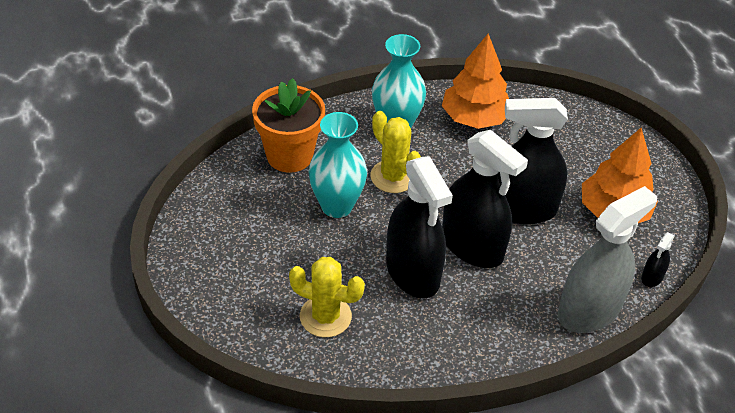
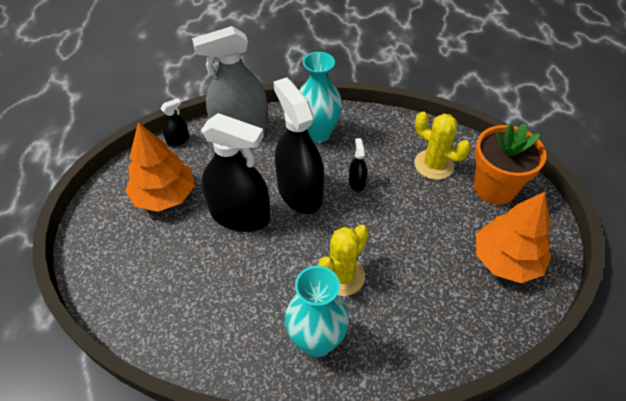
camera: 160 degrees left, 5 degrees up
(289, 155) = (442, 328): orange flower pot -> orange flower pot (494, 187)
(336, 206) = (404, 256): turquoise vase -> turquoise vase (318, 133)
(393, 177) = (342, 276): yellow cactus -> yellow cactus turned 60 degrees clockwise
(412, 272) = (357, 182): black spray bottle -> black spray bottle, size x0.42
(474, 118) = (226, 331): orange tree -> orange tree (506, 260)

